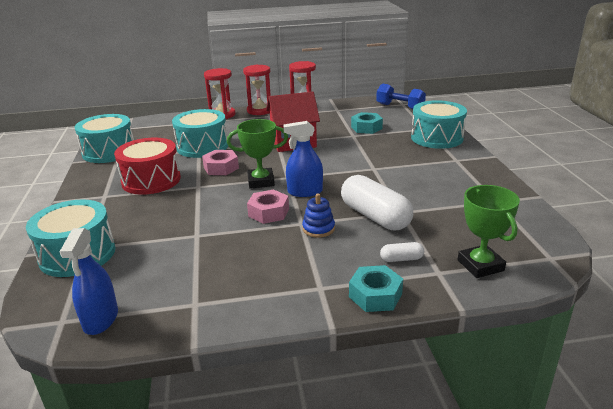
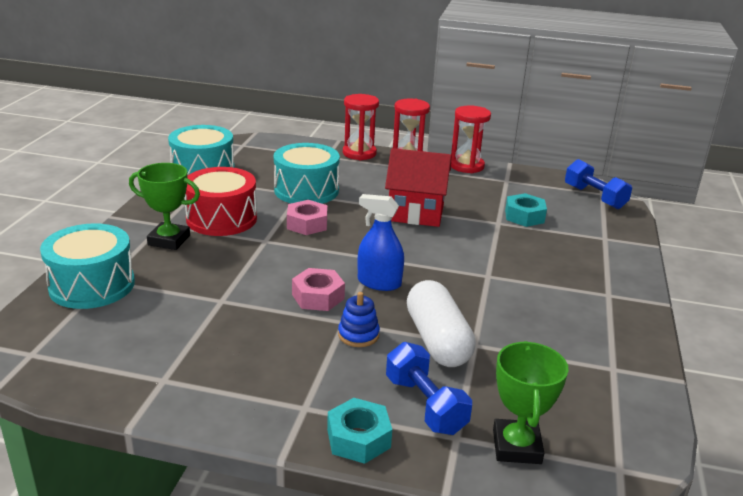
camera: 20 degrees right, 0 degrees up
(101, 319) = (66, 364): blue spray bottle -> none
(261, 181) = (338, 254): green trophy -> green trophy (169, 240)
(401, 259) = (425, 405): white capsule -> blue dumbbell
(437, 138) = (608, 255): turquoise drum -> none

